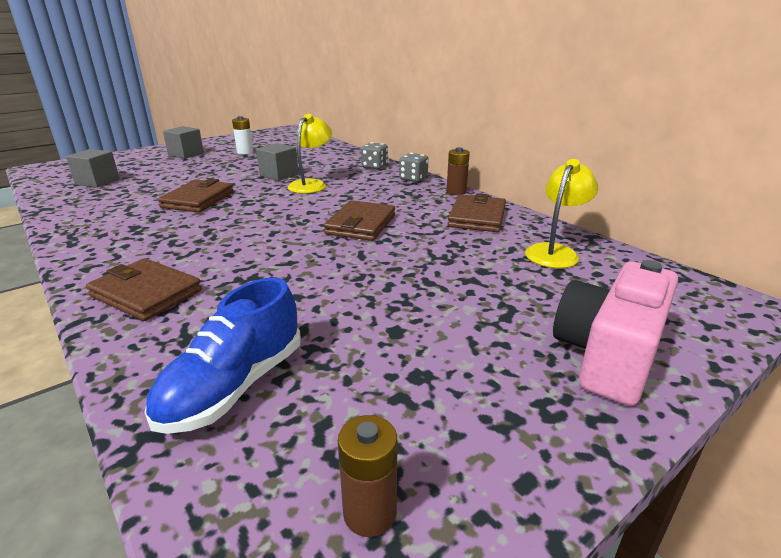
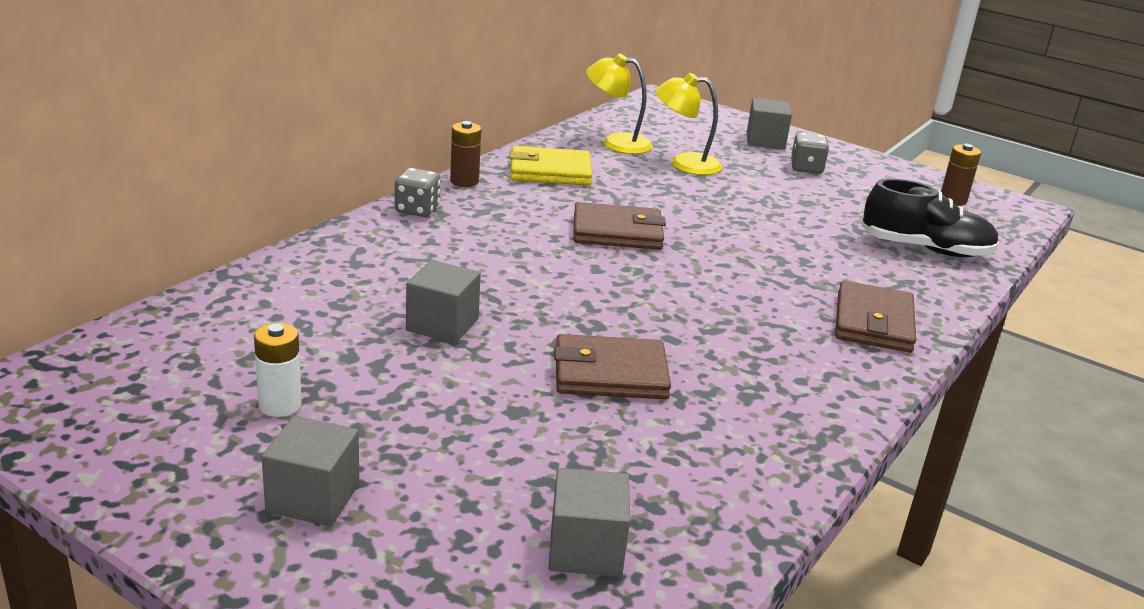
camera: 110 degrees left, 0 degrees up
(234, 386) = (925, 249): blue shoe -> black shoe
(311, 184) = (482, 285): yellow lamp -> yellow lamp (684, 164)
(374, 166) = (358, 243): grey dice -> grey dice (806, 168)
(477, 217) = (550, 171): brown wallet -> yellow wallet
(608, 355) = (765, 141): pink camera -> grey cube

